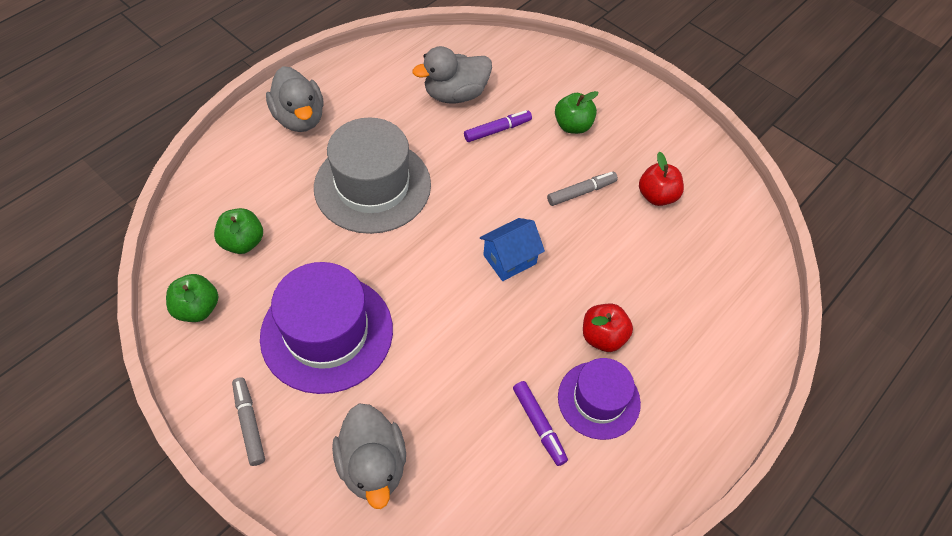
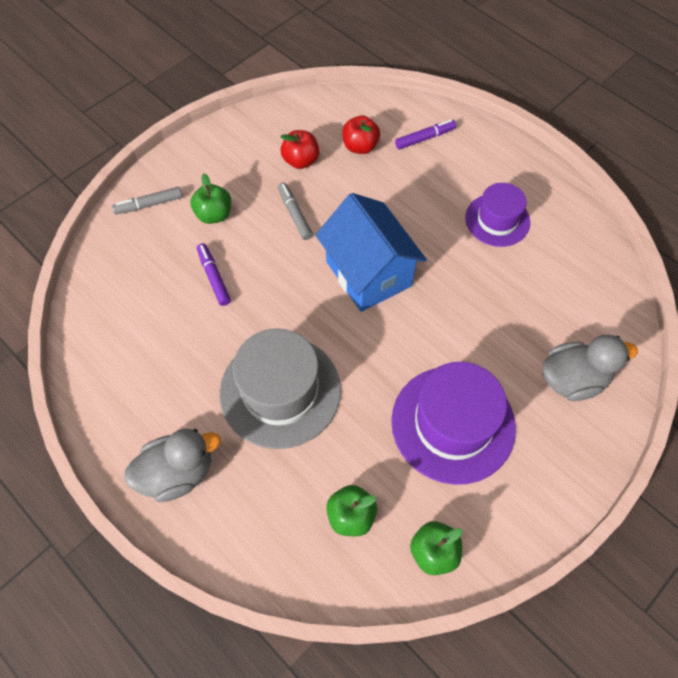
camera: 85 degrees left, 5 degrees up
(249, 423) = (549, 484): grey marker -> grey marker (149, 204)
(455, 94) = (159, 314): grey duck -> none
(509, 259) = (368, 273): blue house -> blue house, size x1.85
(539, 425) = (523, 260): purple marker -> purple marker (425, 138)
(603, 337) = (442, 212): red apple -> red apple (360, 146)

